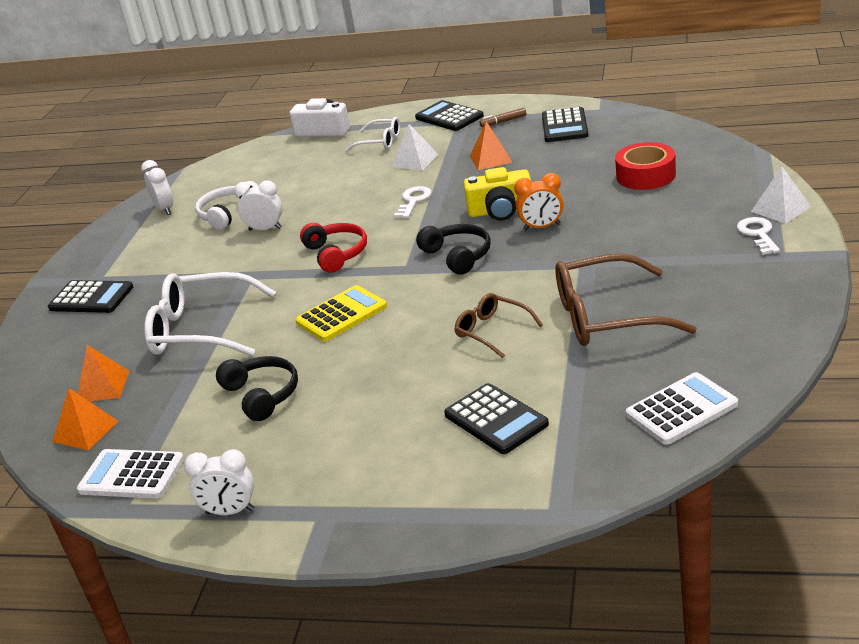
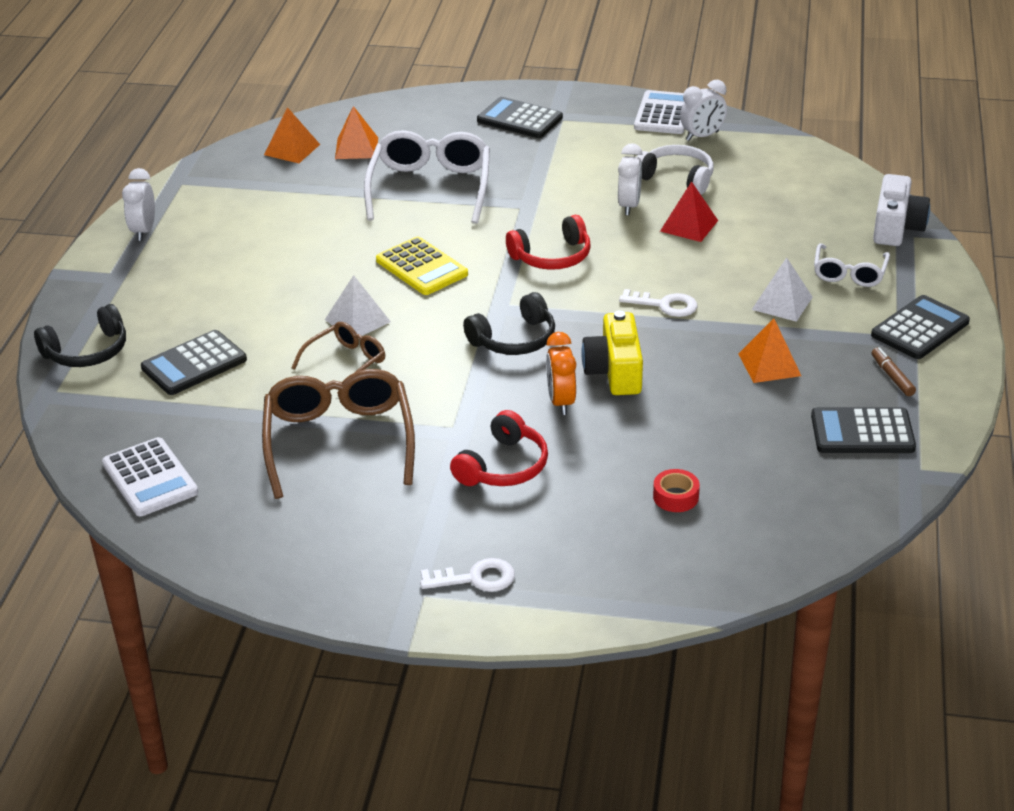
camera: 85 degrees right, 5 degrees up
(91, 298) = (519, 119): black calculator -> black calculator turned 105 degrees clockwise
(131, 475) = (217, 180): white calculator -> white calculator (663, 114)
(262, 395) = (300, 232): black headphones -> black headphones (87, 351)
(302, 202) = (689, 225): none -> red pyramid
(626, 240) = (503, 466): none -> red headphones
(646, 175) = (675, 497): red tape -> red tape, size x0.55
(781, 209) = (536, 609): white pyramid -> white pyramid (357, 320)

